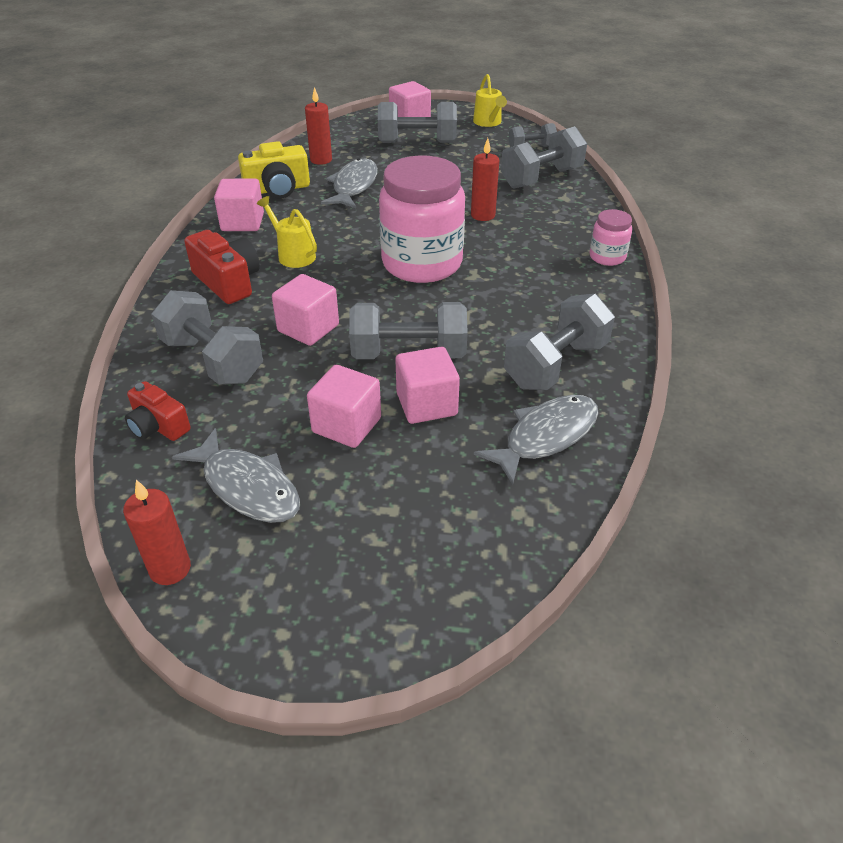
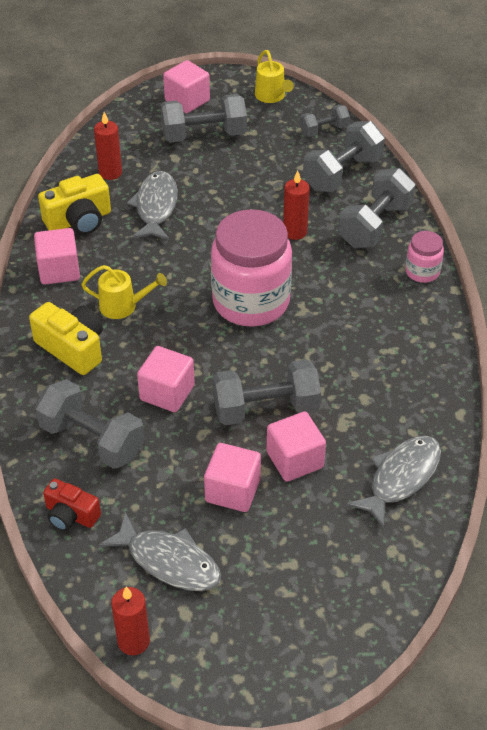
camera: 10 degrees left, 5 degrees up
(228, 282) = (72, 348): red camera -> yellow camera
(293, 255) = (124, 306): yellow watering can -> yellow watering can turned 150 degrees clockwise
(555, 365) = (396, 403): grey dumbbell -> grey dumbbell (375, 225)

